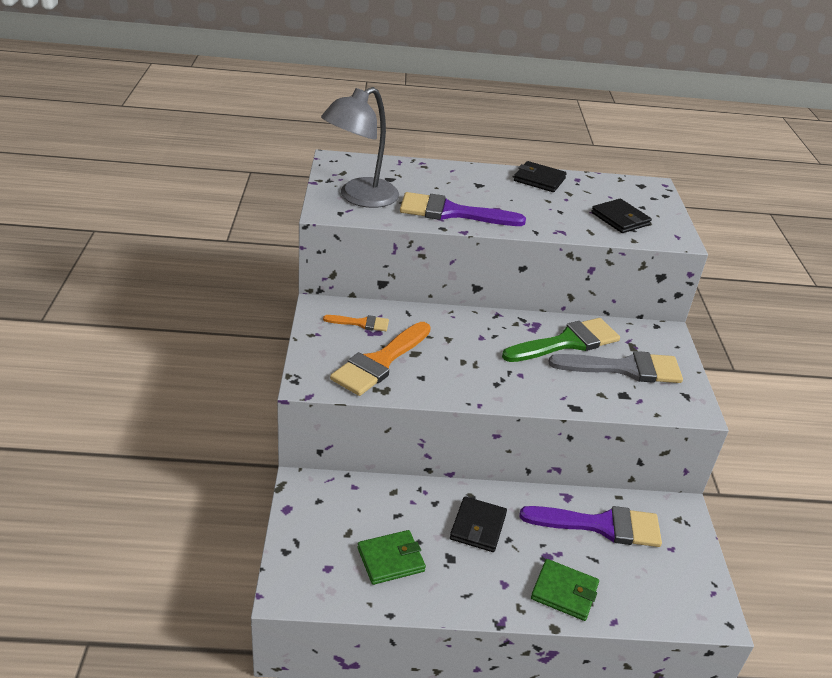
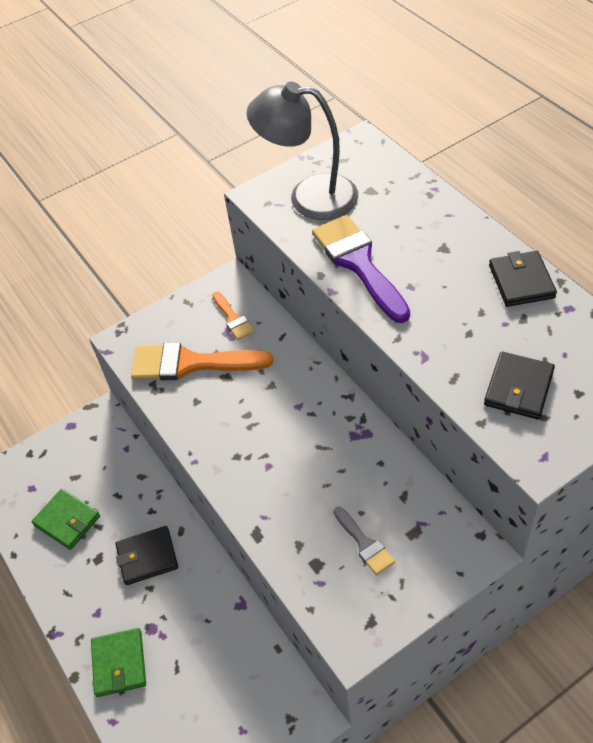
camera: 65 degrees right, 15 degrees up
(567, 342) = (361, 473): green brush -> none
(601, 525) = (225, 652): purple brush -> none
(625, 368) = (365, 544): grey brush -> grey brush, size x0.51

